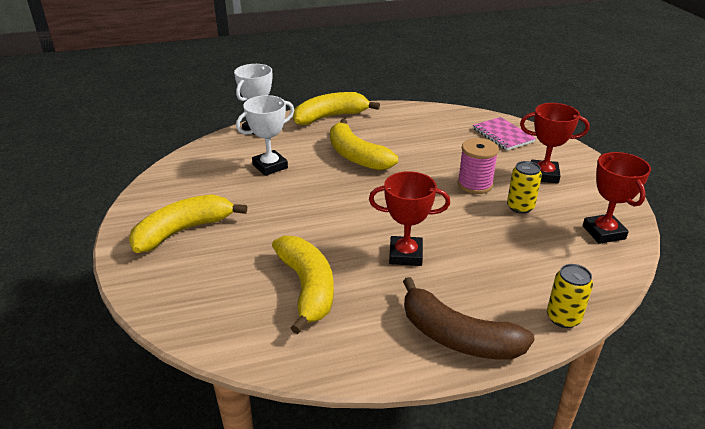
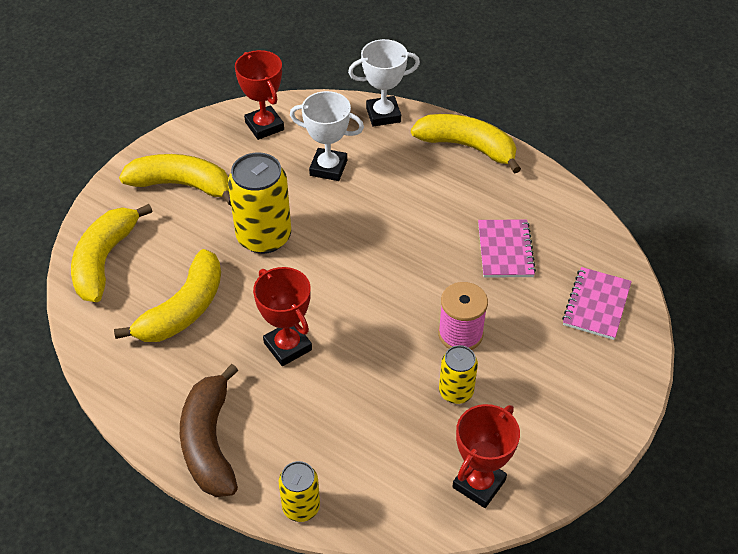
camera: 50 degrees right, 15 degrees up
(290, 218) = (264, 237): none -> yellow can
(356, 156) = (413, 214): yellow banana -> yellow banana (104, 260)
(427, 142) = (505, 250): none -> pink notebook
(543, 175) = (545, 382): red trophy -> red trophy (264, 126)

